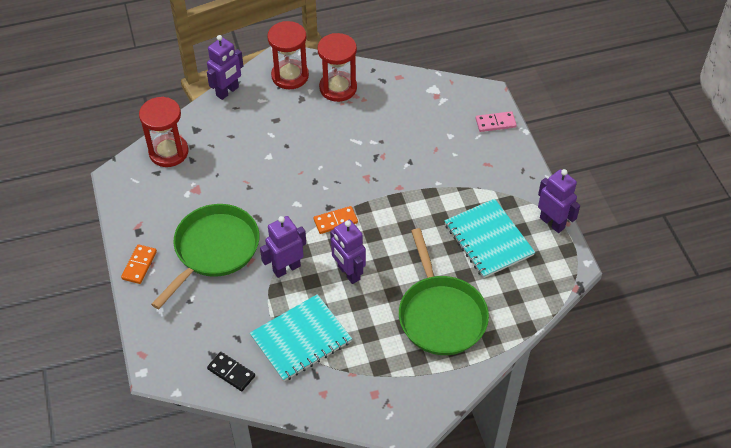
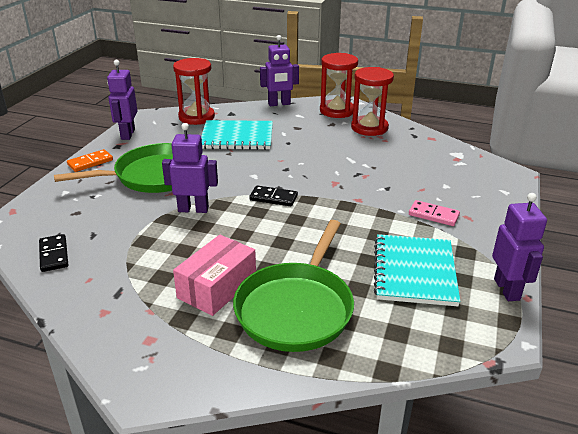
camera: 35 degrees right, 20 degrees down
(301, 339) = (141, 260): turquoise notebook -> turquoise notebook (237, 137)
(335, 221) = (273, 198): orange domino -> black domino
(348, 273) = (242, 235): purple robot -> purple robot (127, 134)
(376, 329) = (217, 287): none -> pink box
(495, 123) = (503, 193): pink domino -> pink domino (433, 215)

